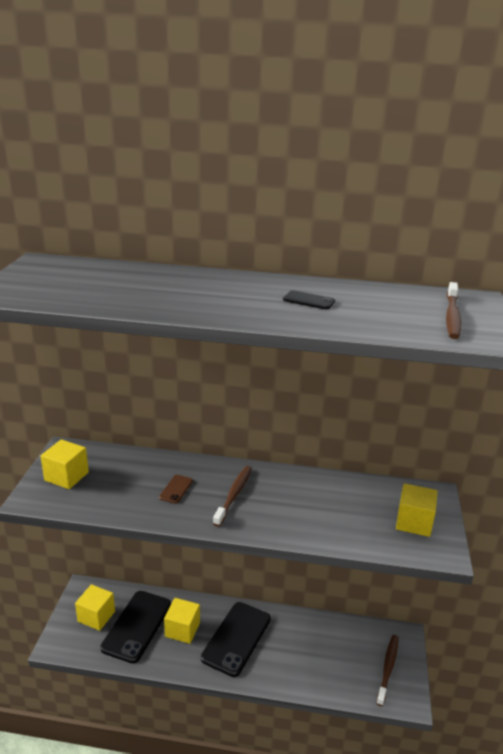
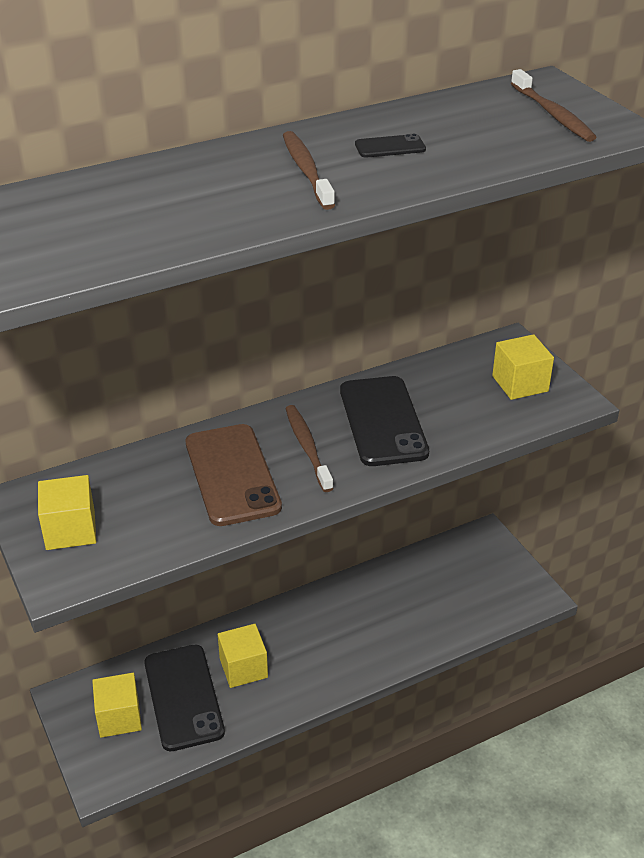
camera: 35 degrees left, 10 degrees up
(176, 489) = (232, 475): brown phone -> brown phone, size x2.32
(236, 638) = (315, 640): black phone -> black phone (383, 421)
(388, 668) = (496, 577): brown toothbrush -> brown toothbrush (306, 171)

